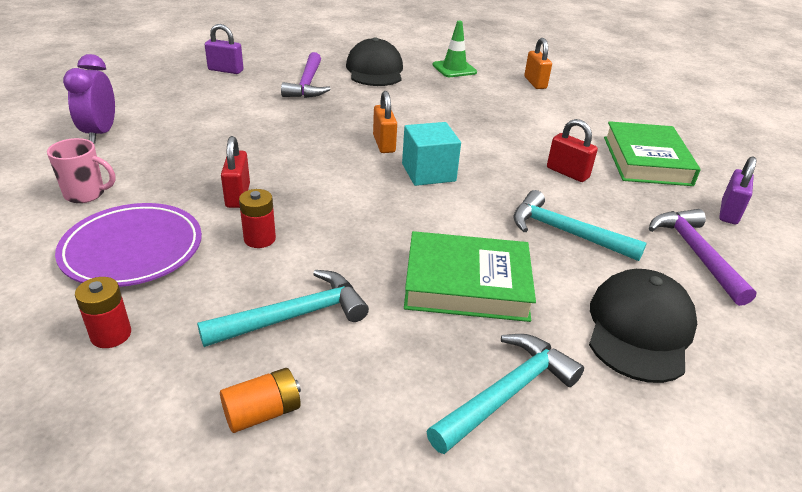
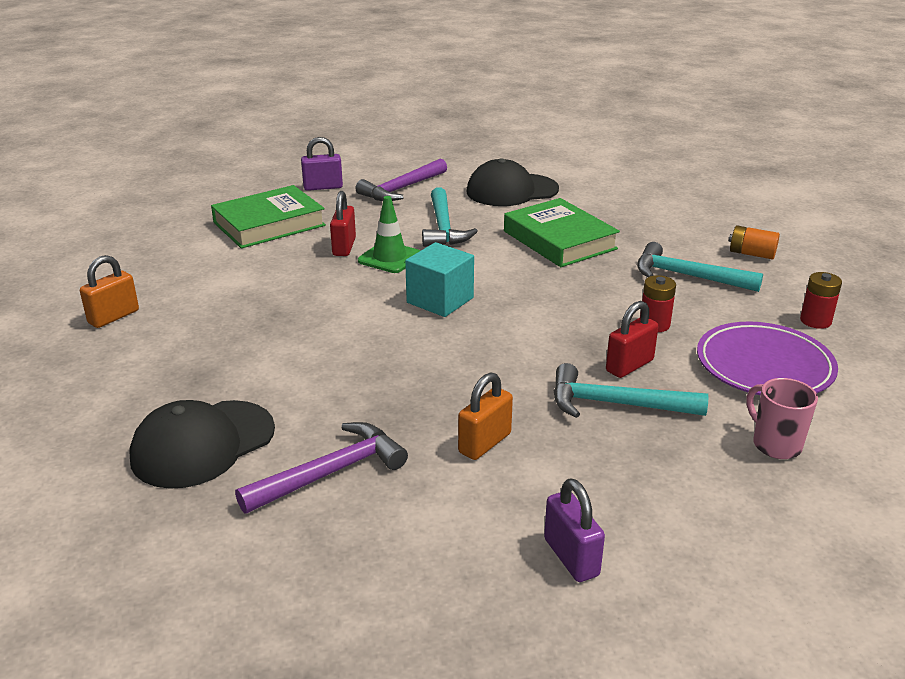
camera: 125 degrees left, 5 degrees down
(100, 133) = (703, 538): purple clock -> none
(225, 70) = (381, 588): purple padlock -> purple padlock (571, 557)
(384, 144) = (420, 342): orange padlock -> orange padlock (484, 443)
(454, 69) = (120, 385): green traffic cone -> green traffic cone (389, 258)
(507, 393) = (622, 207): turquoise hammer -> turquoise hammer (616, 404)

